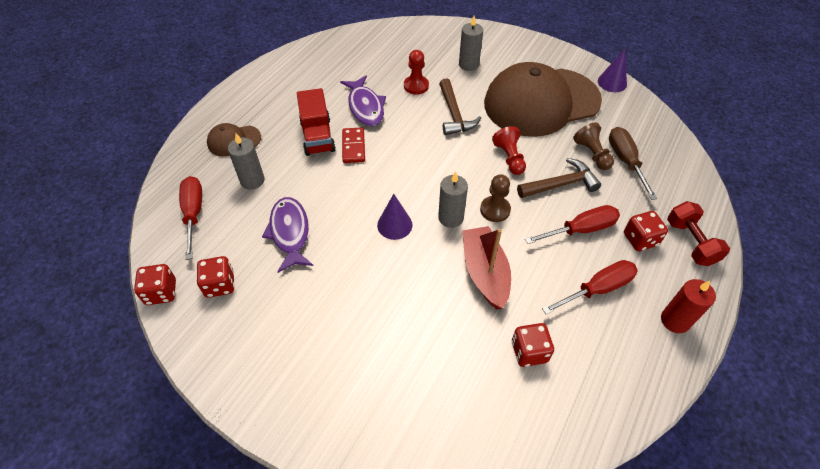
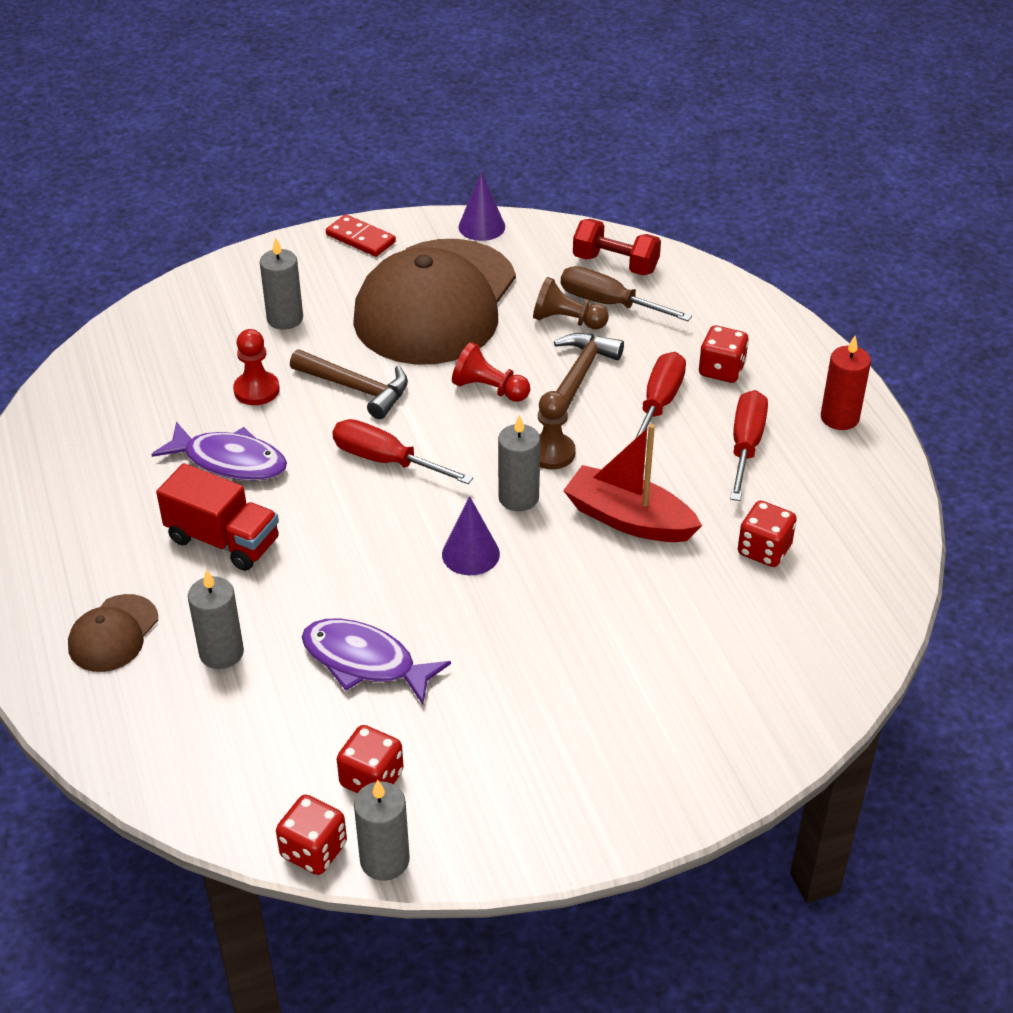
camera: 50 degrees left, 10 degrees down
(173, 324) = (384, 860): none -> grey candle
(194, 214) = (208, 749): red screwdriver -> red screwdriver (386, 461)
(353, 147) = (290, 515): red domino -> red domino (361, 238)
(690, 242) = (765, 338): red dumbbell -> red dumbbell (615, 264)

